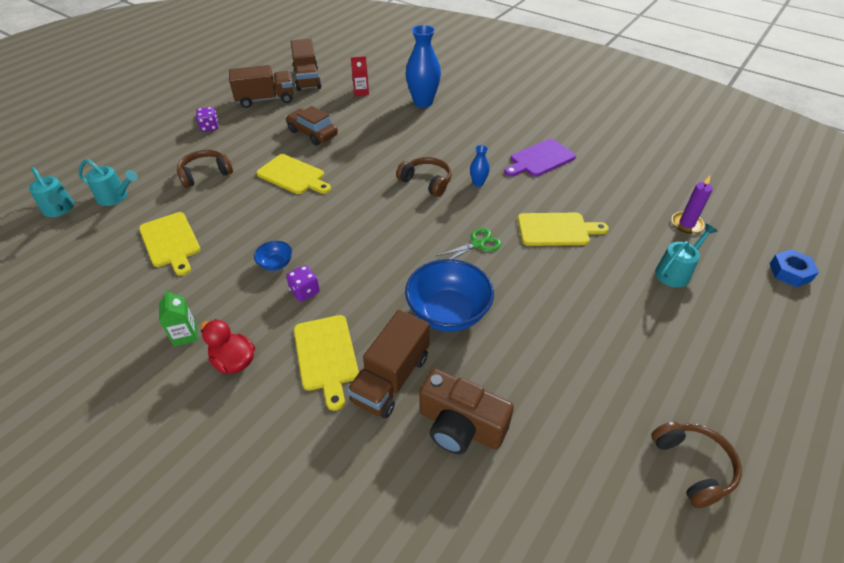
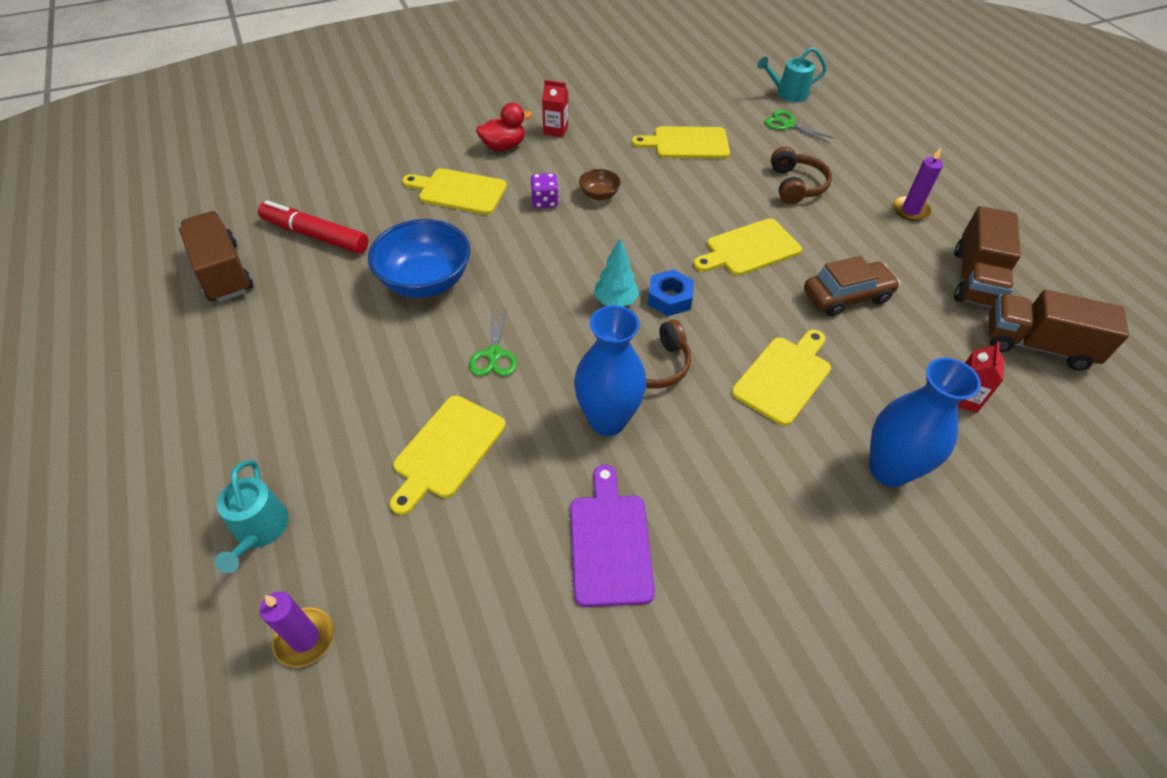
camera: 120 degrees right, 5 degrees up
(116, 197) = (788, 125): turquoise watering can -> green scissors
(185, 335) = (555, 130): green carton -> red carton
(210, 127) = (910, 210): purple dice -> purple candle
(276, 264) = (599, 195): blue bowl -> brown bowl
(388, 212) = (615, 301): none -> turquoise tree
(391, 378) = (398, 217): brown truck -> brown truck (224, 272)
(393, 139) = (784, 377): none -> yellow cutting board
(460, 426) = (315, 235): brown camera -> red marker
(478, 183) = (607, 420): blue vase -> blue vase, size x2.09
(693, 466) = (117, 351): brown headphones -> none
(790, 272) = (100, 696): blue nut -> blue nut (669, 298)

